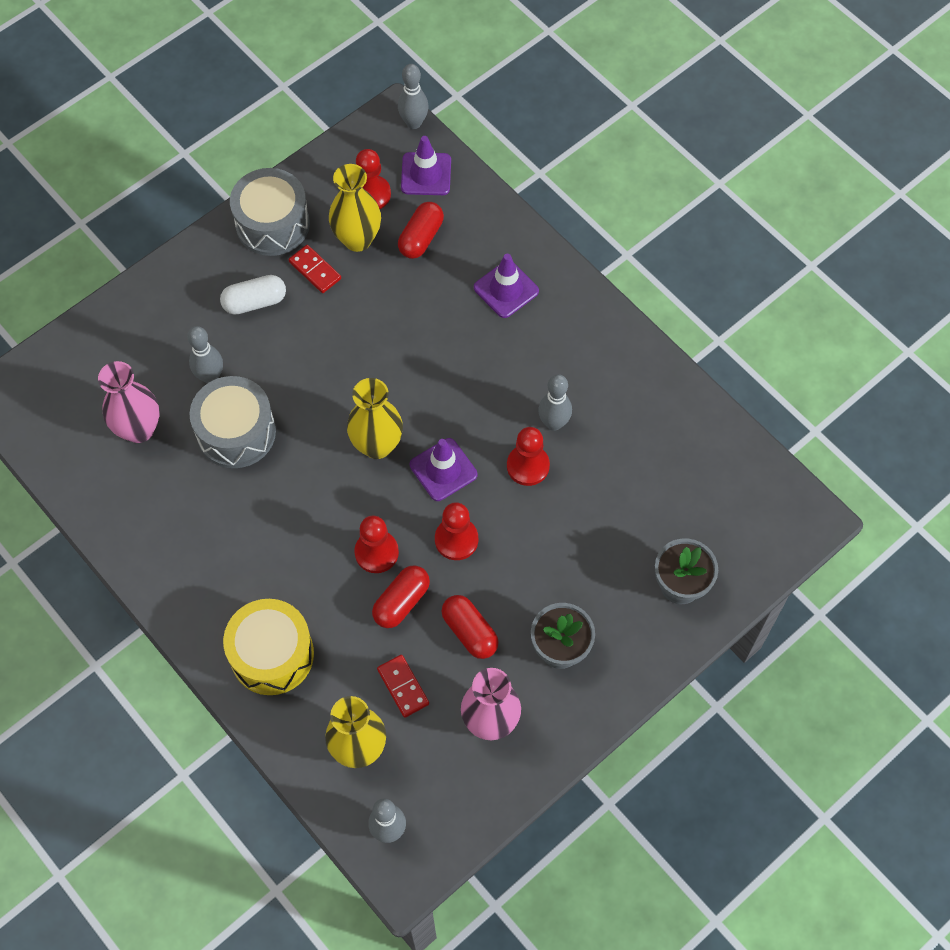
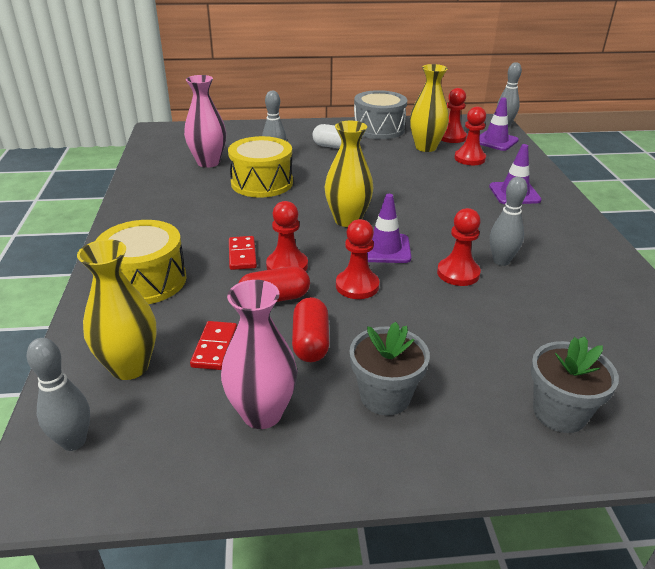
camera: 35 degrees right, 30 degrees down
(236, 432) = (262, 183): grey drum -> yellow drum
(315, 270) = (386, 148): red domino -> red domino (242, 255)
(421, 238) = (469, 158): red capsule -> red pawn

